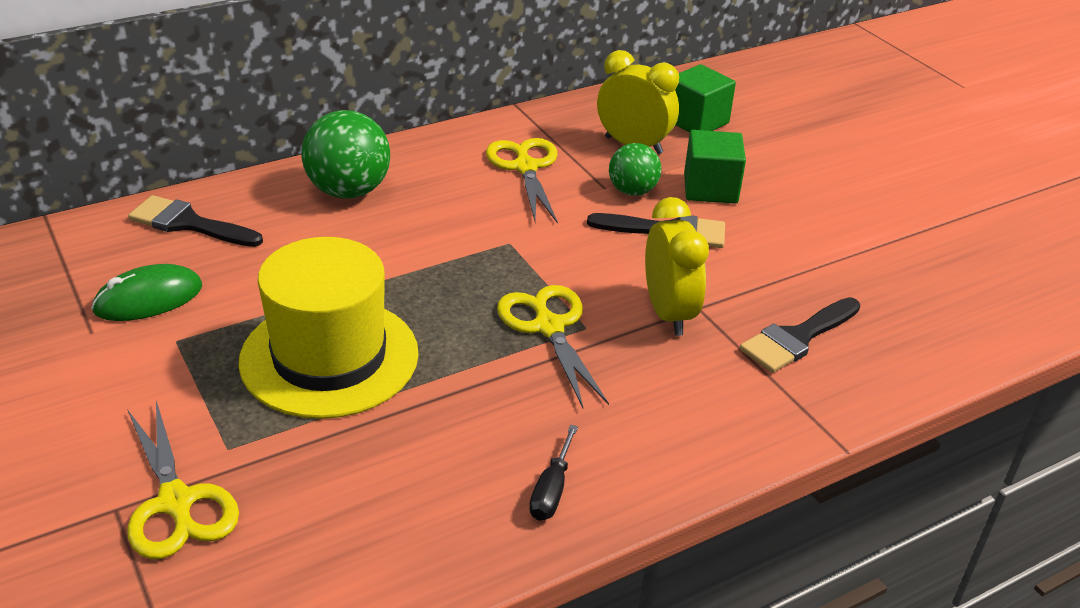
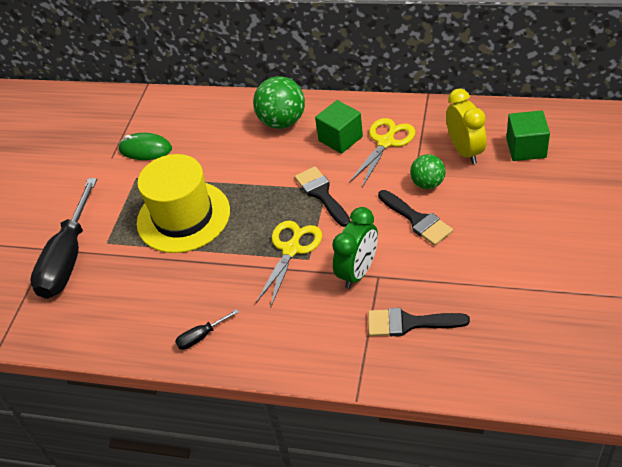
camera: 50 degrees right, 10 degrees up
(176, 503) = (68, 258): yellow scissors -> black screwdriver
(189, 224) = (197, 113): black brush -> black brush (321, 194)
(668, 313) = (358, 272): yellow clock -> green clock
(710, 188) = (476, 201): green cube -> green cube (340, 139)

